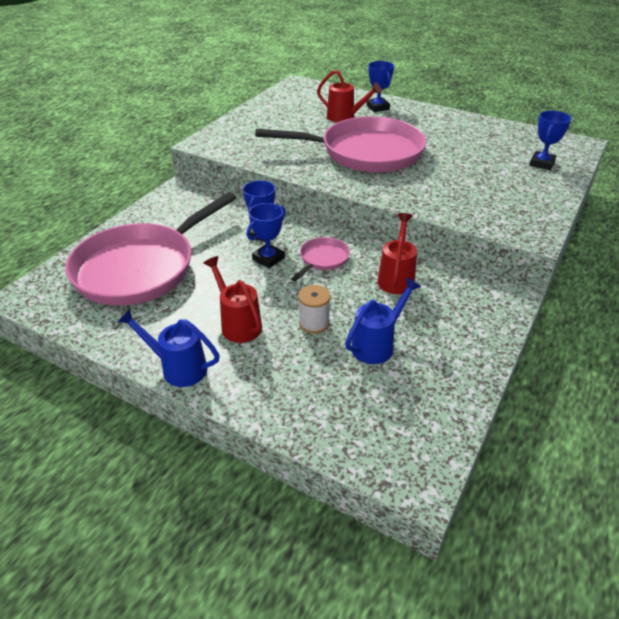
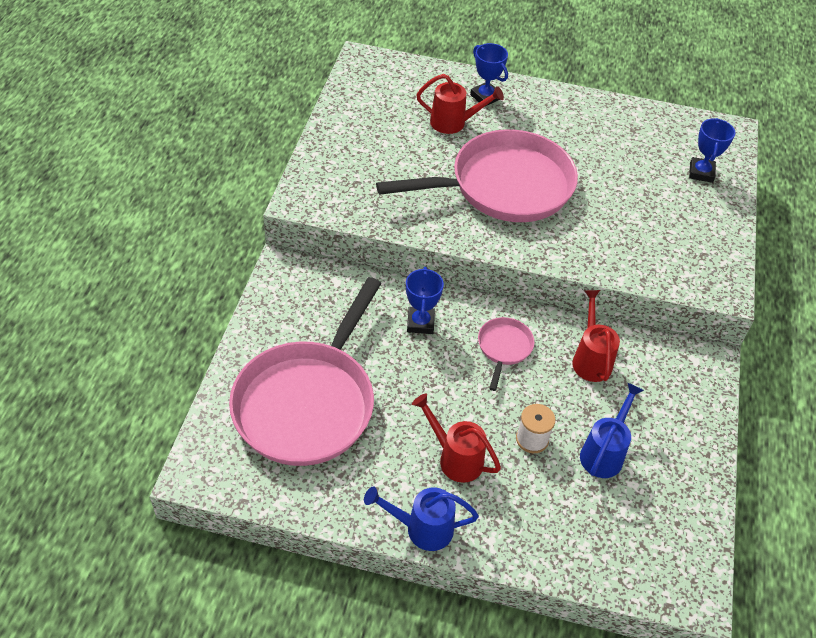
camera: 20 degrees left, 10 degrees up
(268, 258) = (445, 359): blue trophy -> none

